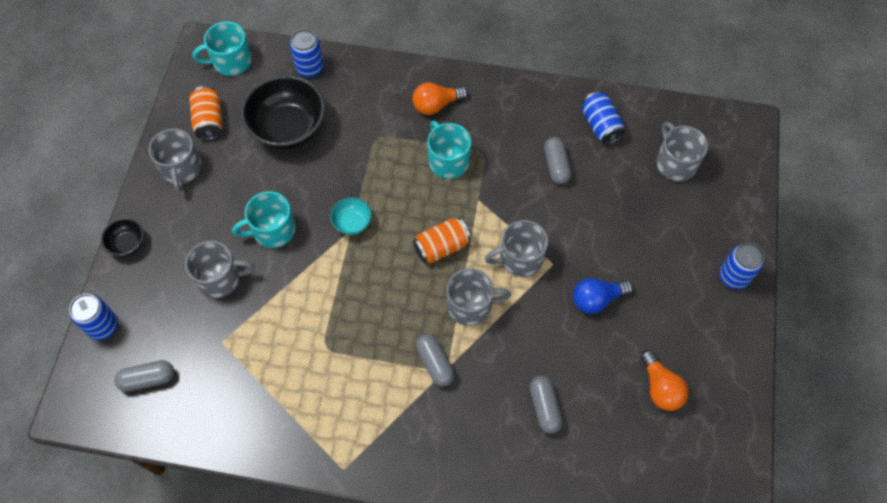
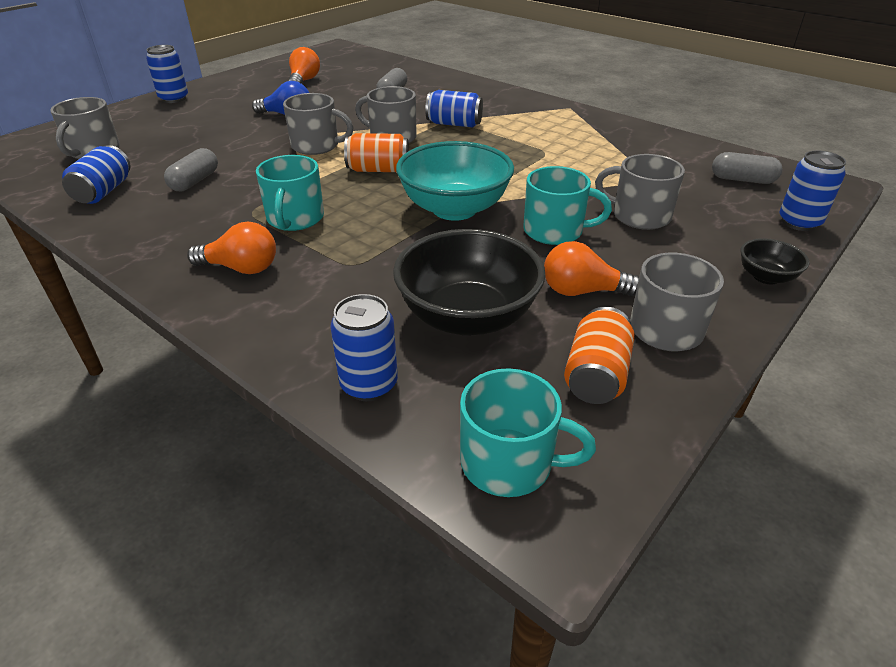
camera: 150 degrees left, 25 degrees down
(235, 177) = (582, 291): none -> orange light bulb
(352, 223) = (454, 209): turquoise bowl -> turquoise bowl, size x2.11
(435, 363) = (454, 124): grey capsule -> blue can

